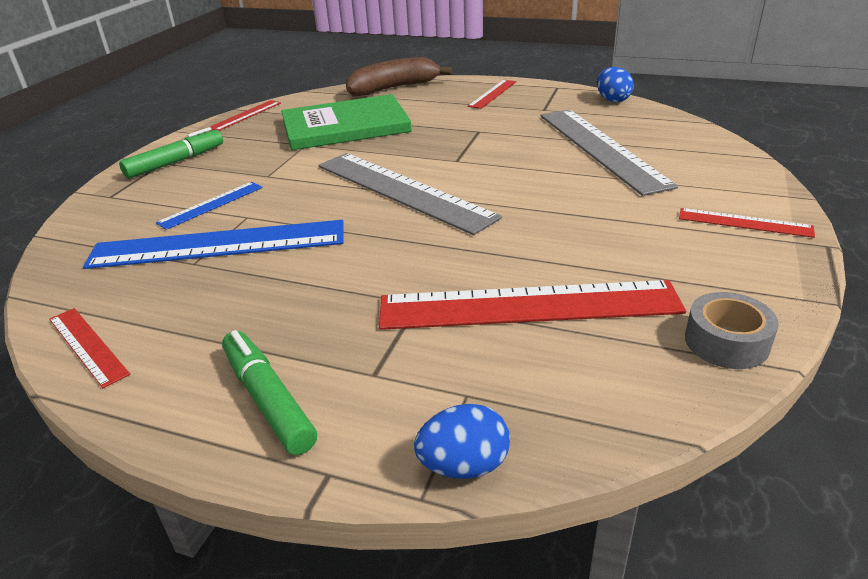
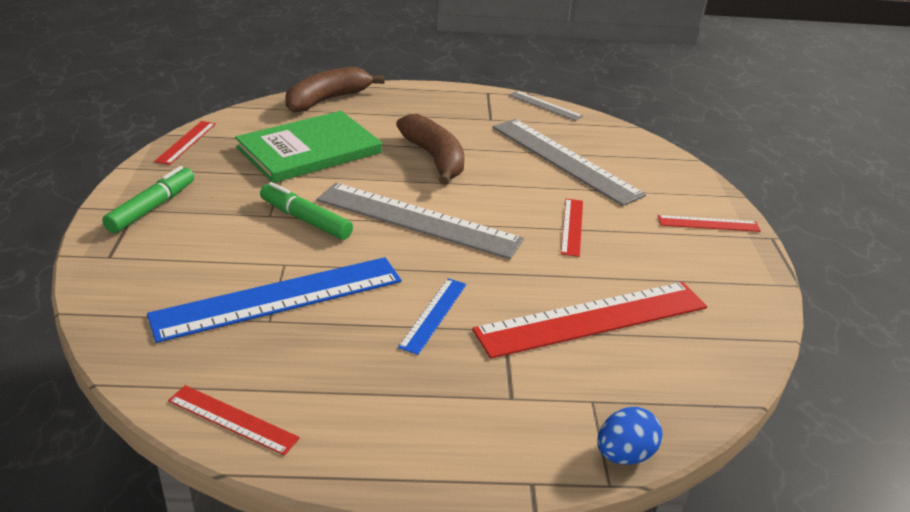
camera: 25 degrees left, 0 degrees up
(211, 205) = (236, 255): blue ruler -> blue ruler (433, 314)
(268, 399) = (441, 435): green marker -> green marker (305, 219)
(460, 139) = (434, 158): none -> brown banana
(493, 94) = (432, 103): red ruler -> red ruler (572, 226)
(612, 100) = (545, 106): blue egg -> grey ruler
(726, 342) = (743, 327): grey tape -> none

